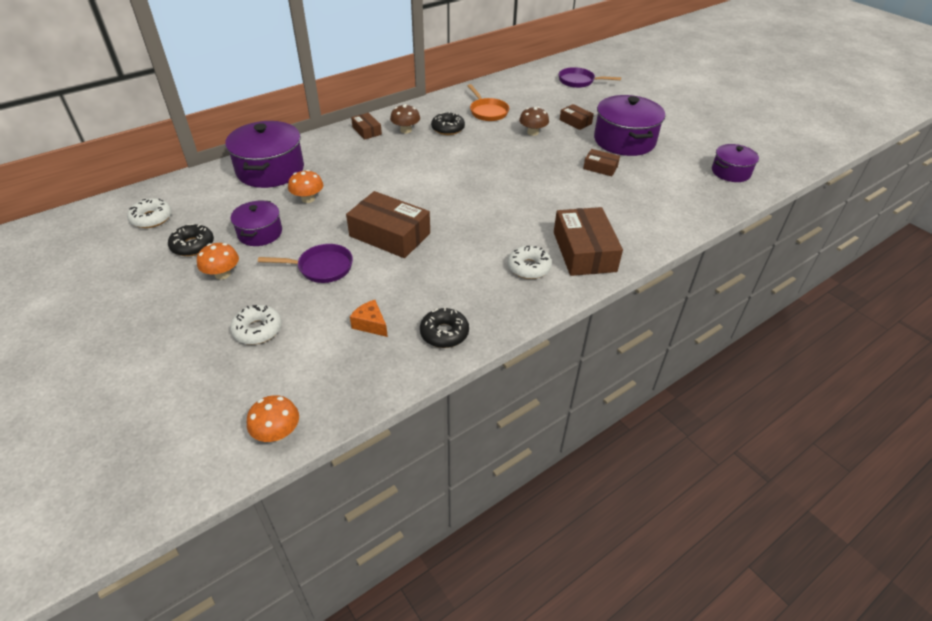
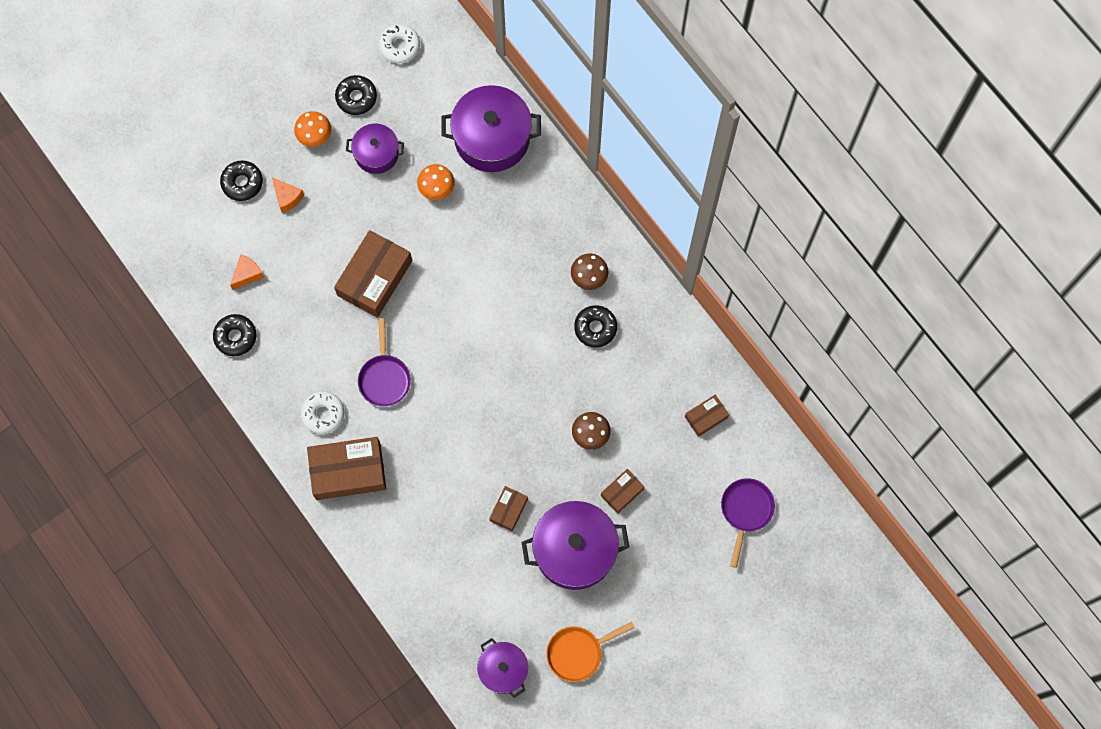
camera: 90 degrees right, 30 degrees up
(257, 330) = (242, 183): white donut -> black donut
(277, 432) = (137, 221): orange mushroom -> none
(287, 293) = (287, 197): none -> orange cheese
(321, 267) = (323, 221): purple pan -> purple pan (384, 378)
(367, 131) = (585, 230): brown box -> brown box (706, 417)
(487, 112) = (643, 378): orange pan -> orange pan (578, 652)

